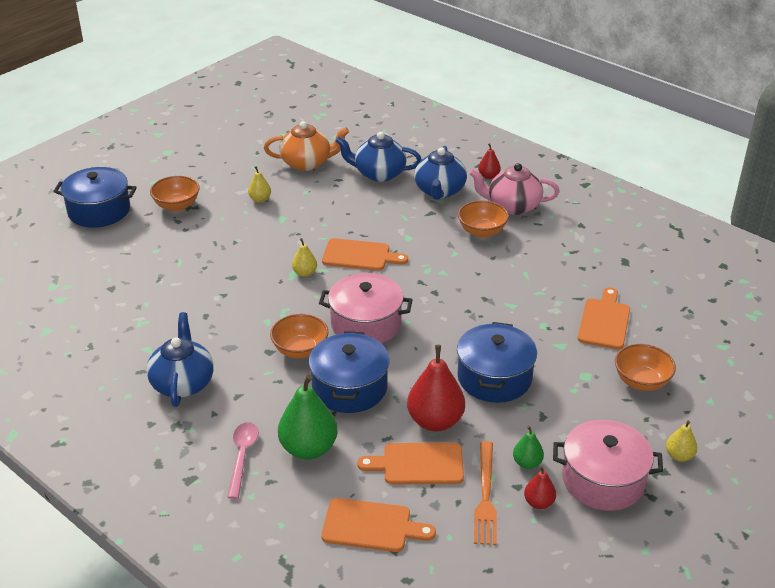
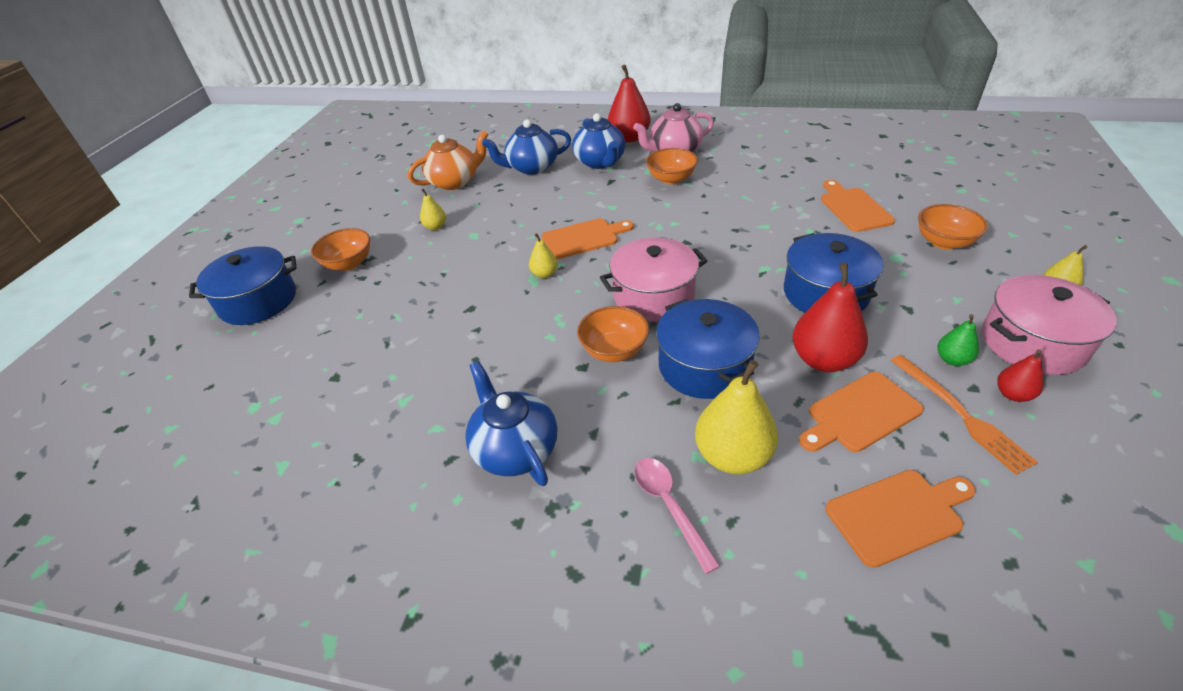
camera: 25 degrees left, 5 degrees up
(308, 448) = (732, 456): green pear -> yellow pear
(488, 176) = (629, 138): red pear -> red pear, size x1.96

